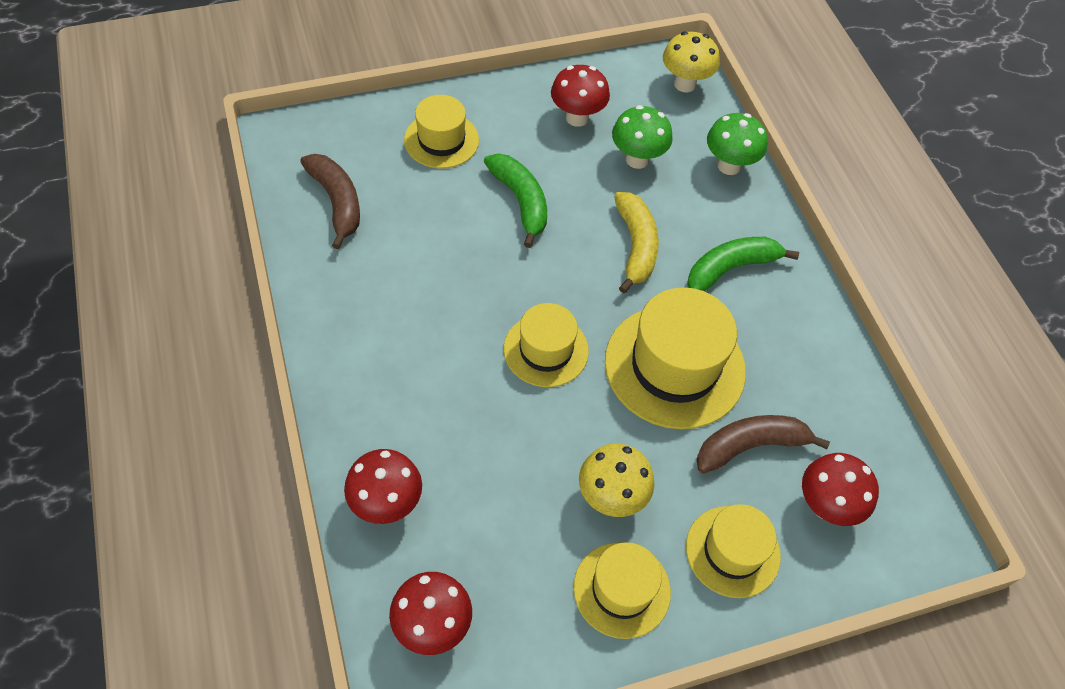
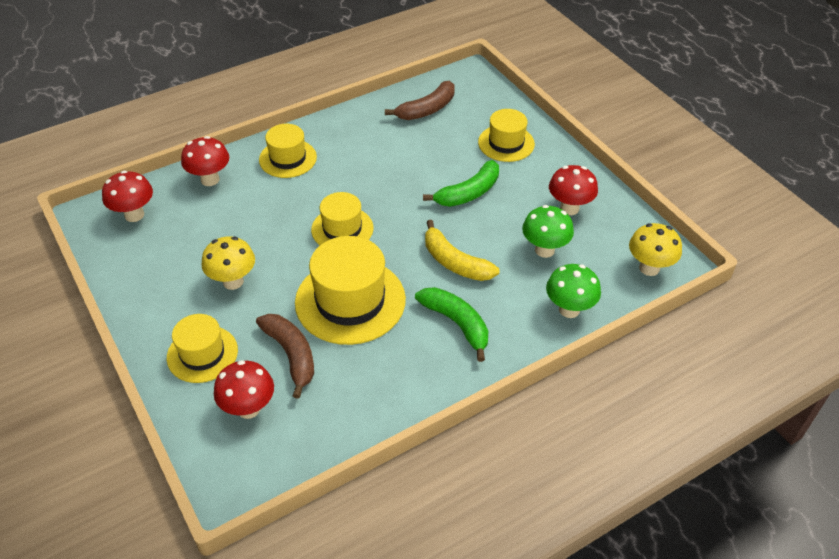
camera: 80 degrees right, 10 degrees down
(622, 589) = (166, 297): yellow hat -> yellow hat (288, 158)
(635, 246) = (455, 262): yellow banana -> yellow banana turned 60 degrees clockwise

